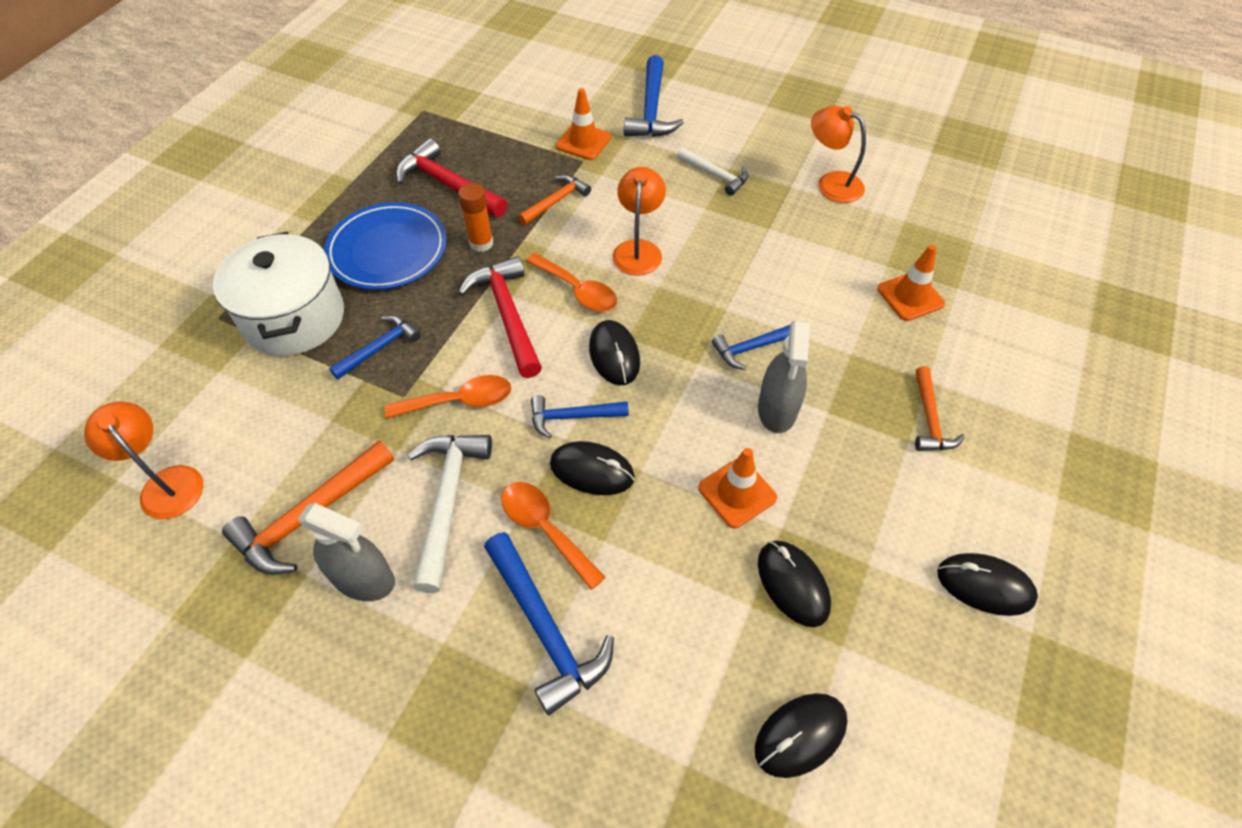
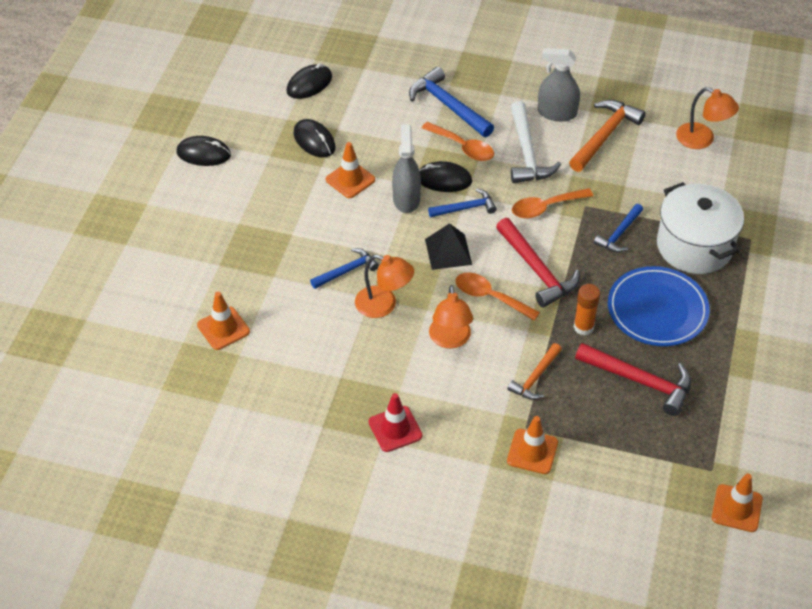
camera: 170 degrees right, 5 degrees down
(419, 83) = (736, 508): none -> orange traffic cone
(614, 355) = (448, 252): black mouse -> black pyramid
(651, 109) = (474, 507): blue hammer -> none
(715, 175) = (395, 429): white hammer -> red traffic cone
(777, 409) = (327, 231): grey spray bottle -> grey spray bottle (406, 199)
(831, 183) = (284, 435): orange lamp -> orange lamp (384, 305)
(929, 419) = (222, 239): orange hammer -> none

